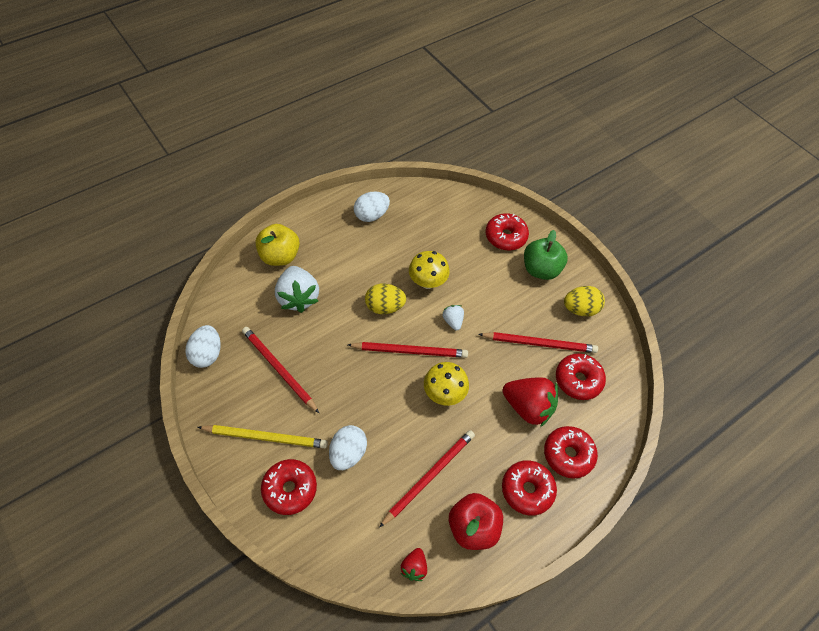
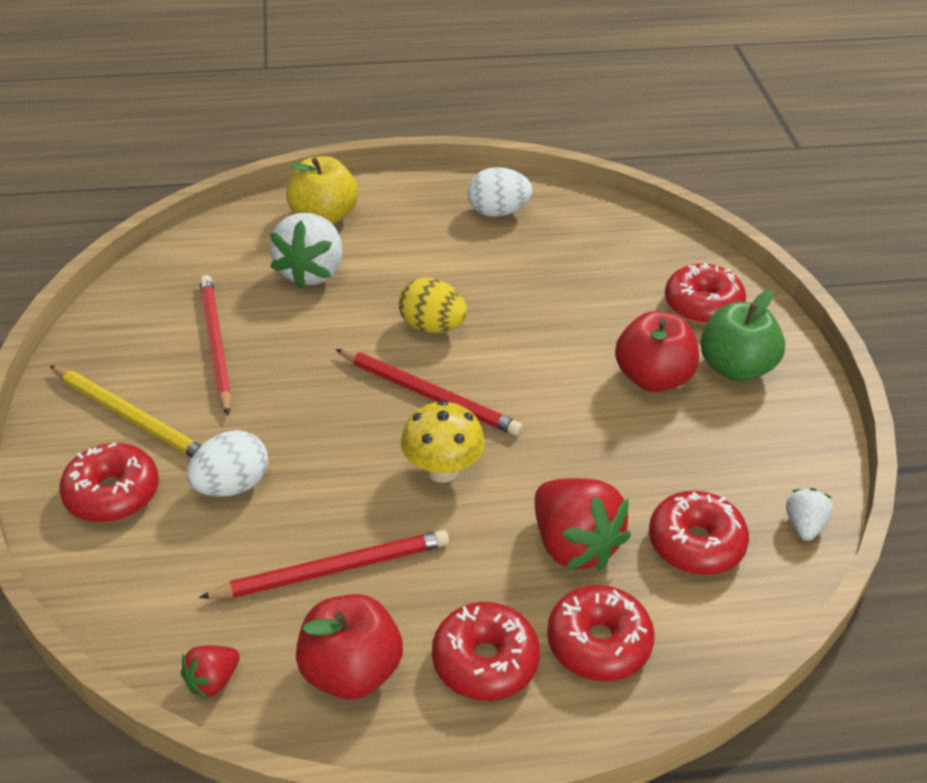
camera: 30 degrees right, 15 degrees down
(207, 354) = (134, 292): white egg -> none
(427, 282) = (525, 319): yellow mushroom -> none
(453, 321) = (529, 382): white strawberry -> white strawberry (804, 525)
(508, 292) = (653, 378): none -> red apple
(539, 343) = (660, 466): red pencil -> none
(580, 309) = (772, 446): yellow egg -> none

